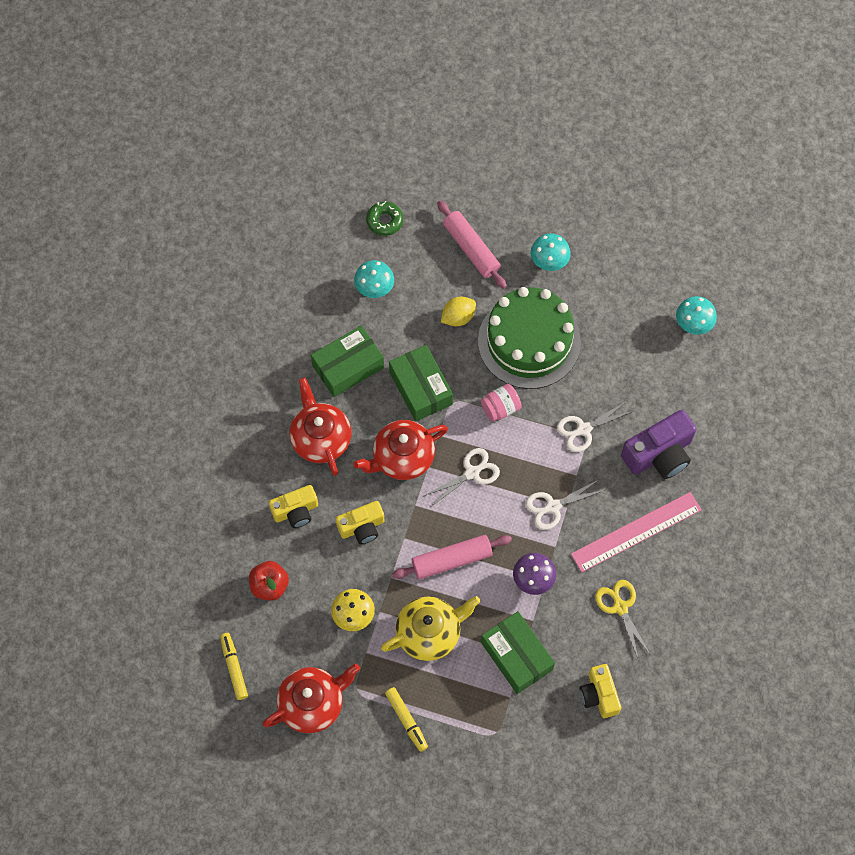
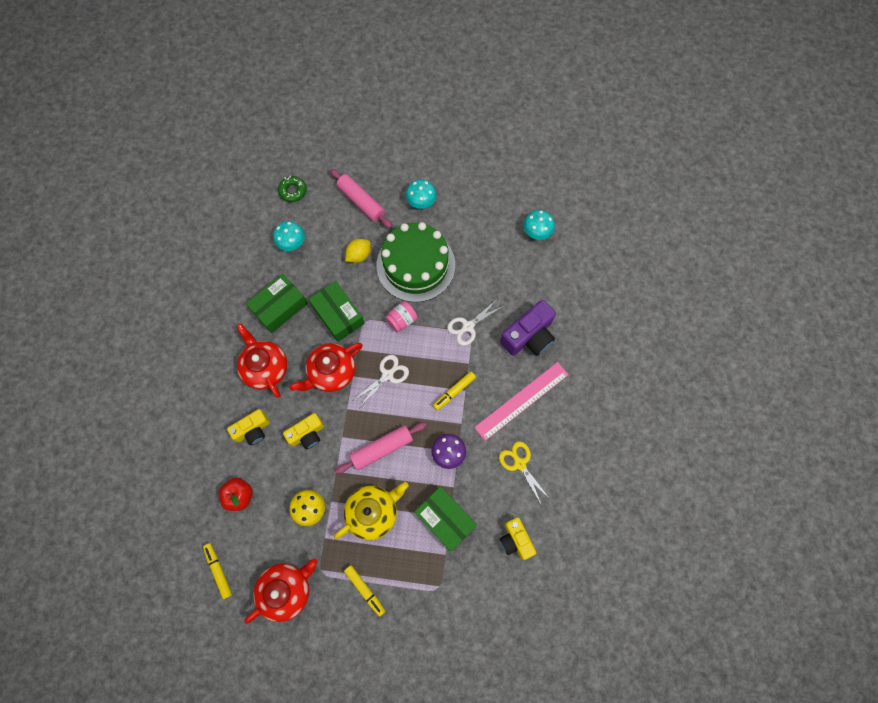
camera: 10 degrees left, 5 degrees up
(552, 507) = (454, 392): white scissors -> yellow marker

